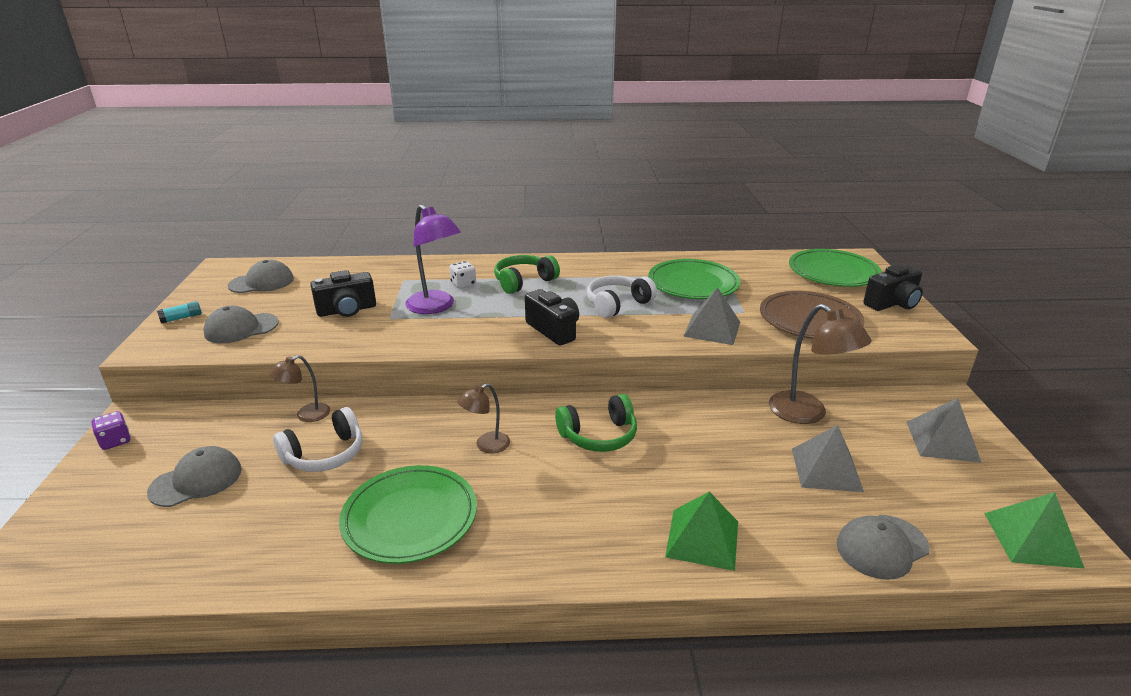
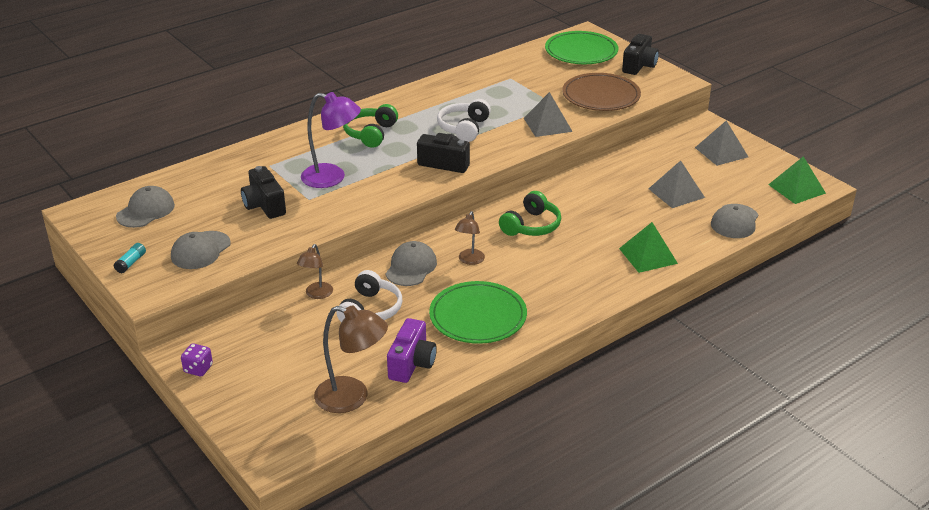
camera: 35 degrees left, 5 degrees up
(196, 480) = (306, 361): grey cap -> grey cap (411, 267)
(271, 540) = (412, 364): none -> purple camera
(347, 310) = (264, 205): black camera -> black camera turned 120 degrees clockwise
(463, 284) = (325, 152): white dice -> none
(693, 284) = (497, 93): green plate -> none
(807, 414) = (638, 164): brown lamp -> brown lamp (352, 398)

